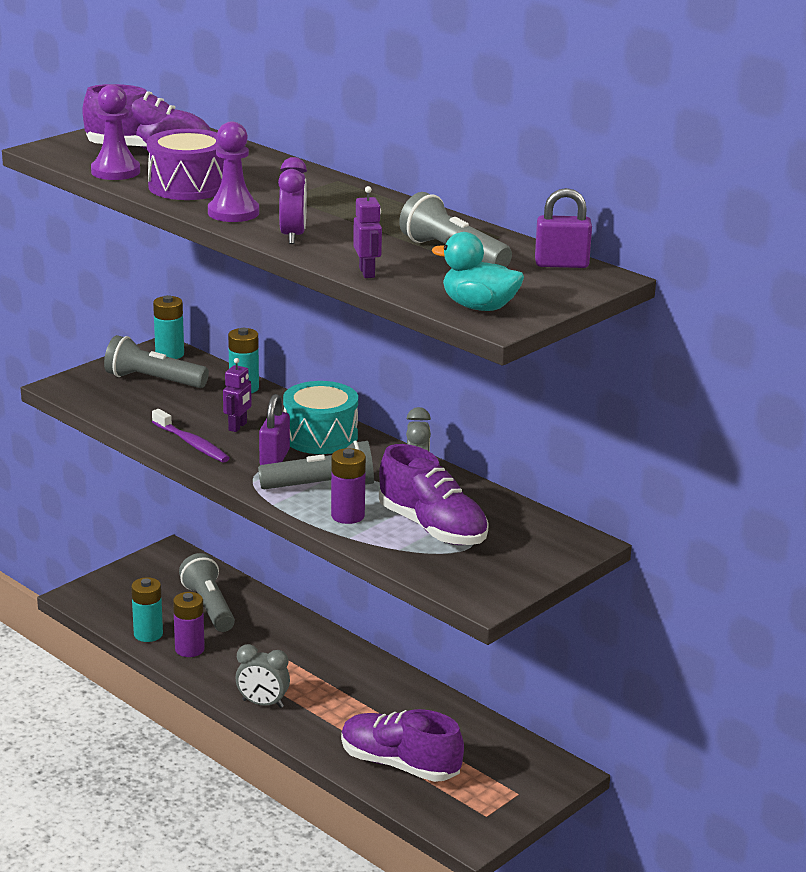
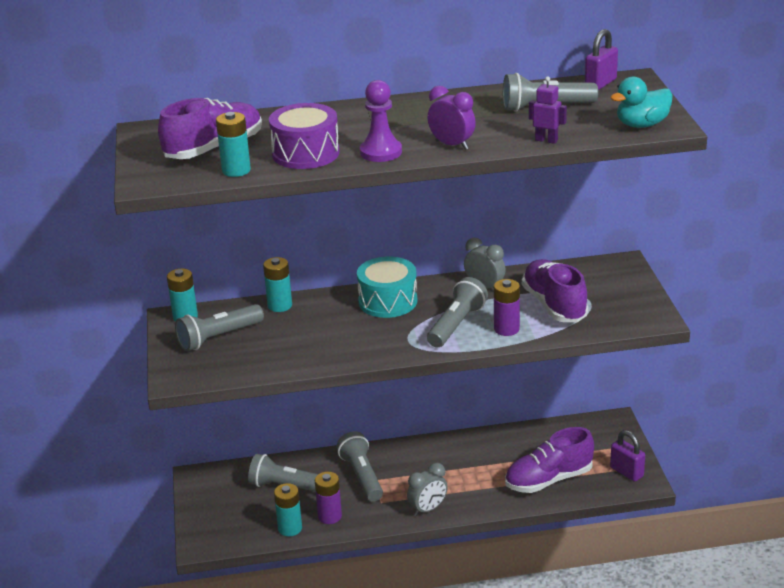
camera: 50 degrees left, 5 degrees up
(115, 171) = (236, 170): purple pawn -> turquoise battery
(192, 443) = (337, 354): purple toothbrush -> none
(238, 427) = (334, 327): purple robot -> none
(272, 642) = (362, 476): none -> grey flashlight
(274, 458) = (397, 329): purple padlock -> purple padlock (626, 472)
(432, 528) = (554, 305): purple shoe -> purple shoe turned 105 degrees counterclockwise

